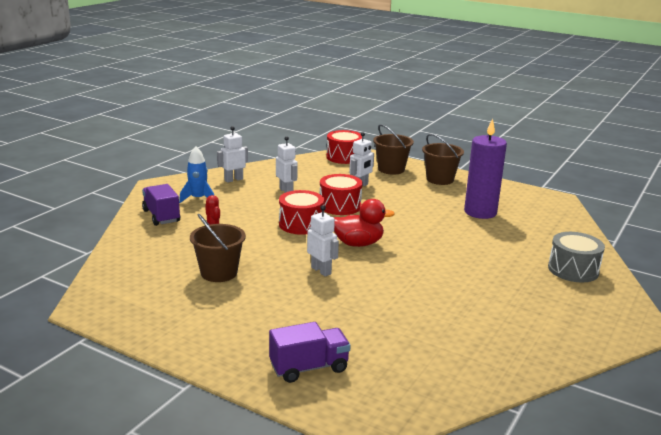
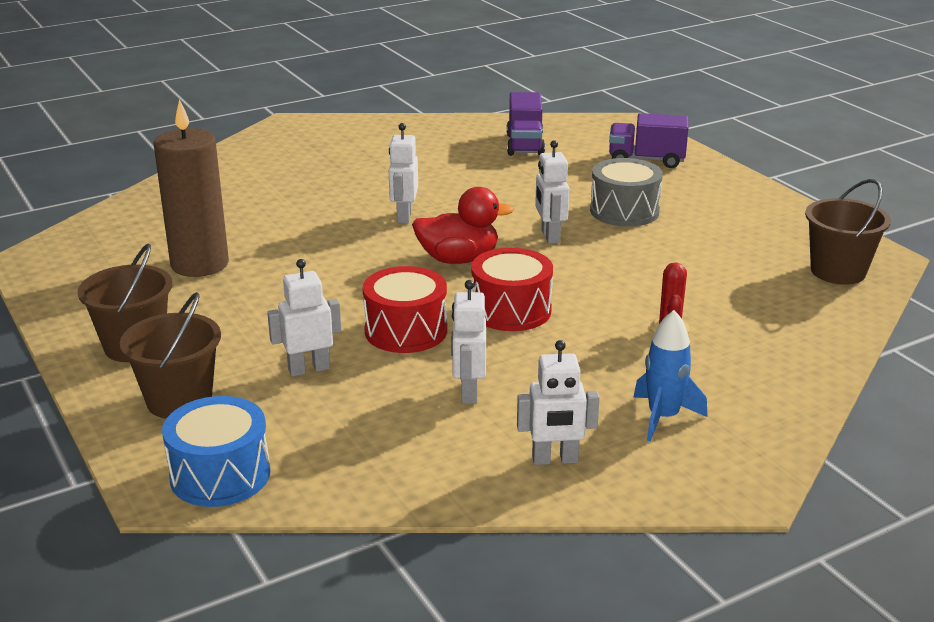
camera: 150 degrees left, 5 degrees up
(161, 216) = (752, 388): purple truck -> purple truck (525, 145)
(219, 273) = (691, 263): brown bucket -> brown bucket (838, 271)
(344, 157) = (220, 475): red drum -> blue drum
(358, 244) = (458, 259): red duck -> red duck turned 150 degrees clockwise
(424, 263) = (404, 216): none -> white robot
(480, 212) = (200, 264): purple candle -> brown candle
(573, 270) = (243, 172): grey drum -> grey drum (624, 211)

